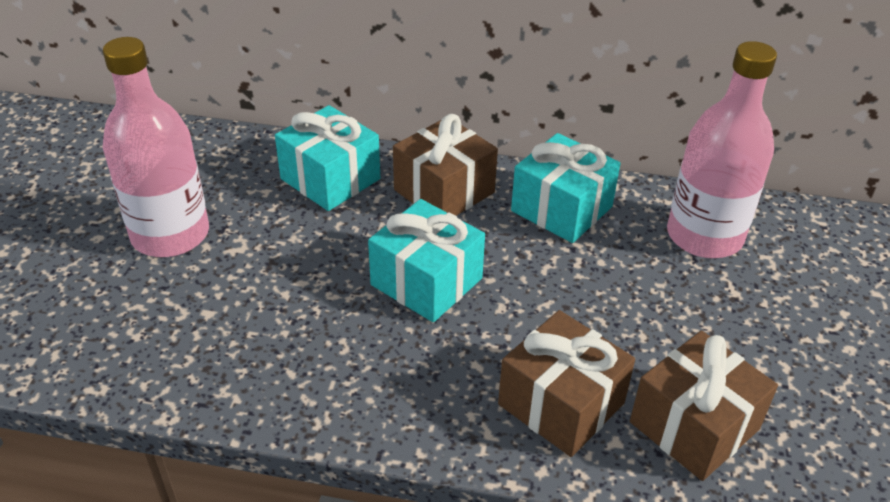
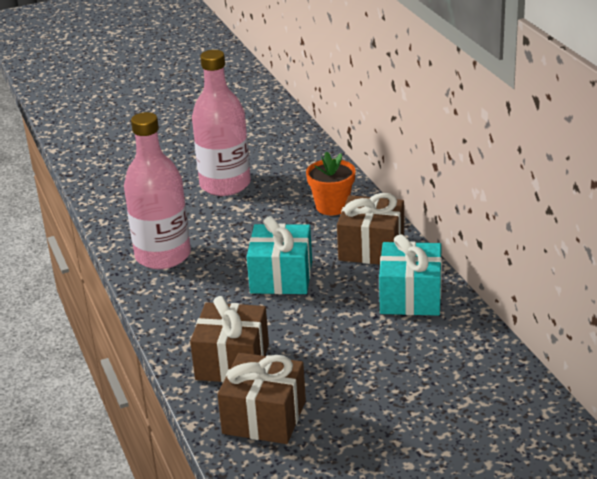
camera: 60 degrees right, 10 degrees down
(330, 179) = (332, 206): turquoise gift -> orange flower pot
(704, 236) = (456, 364): pink bottle -> pink bottle (163, 256)

